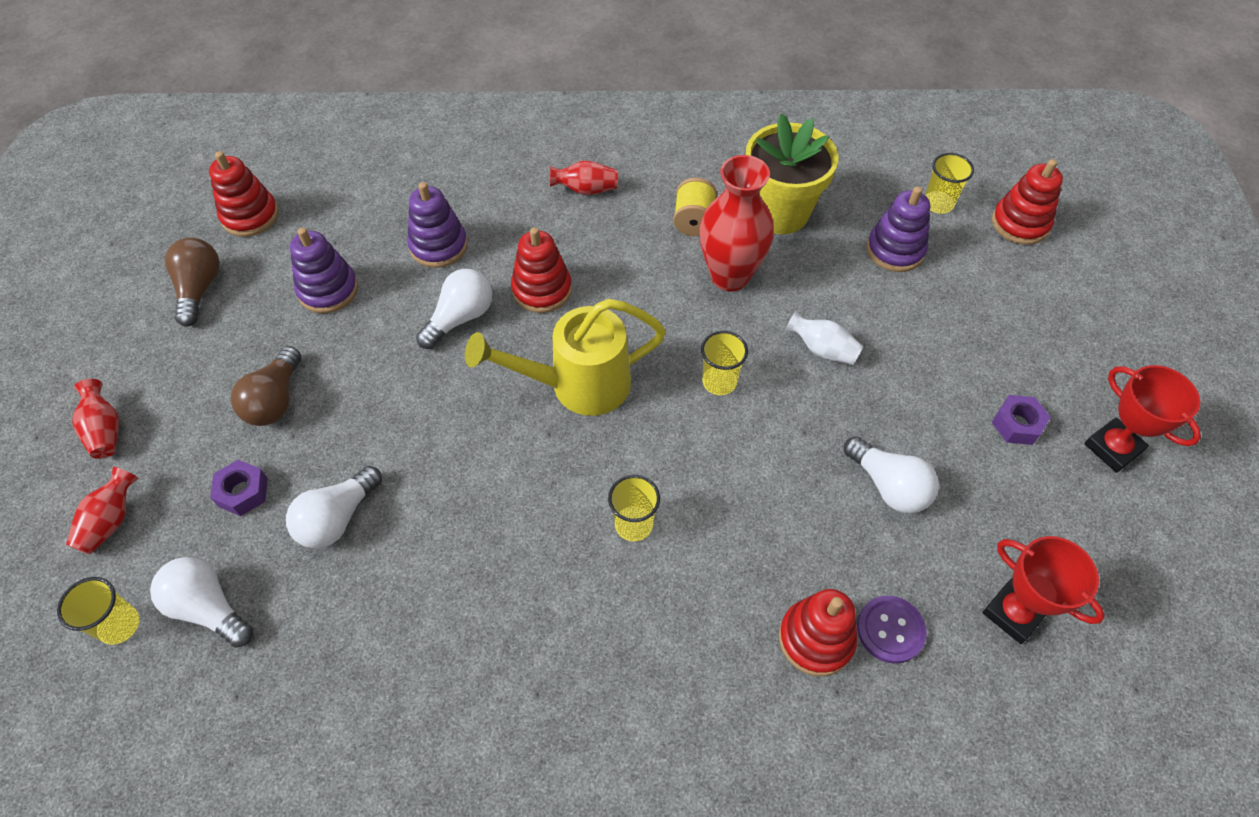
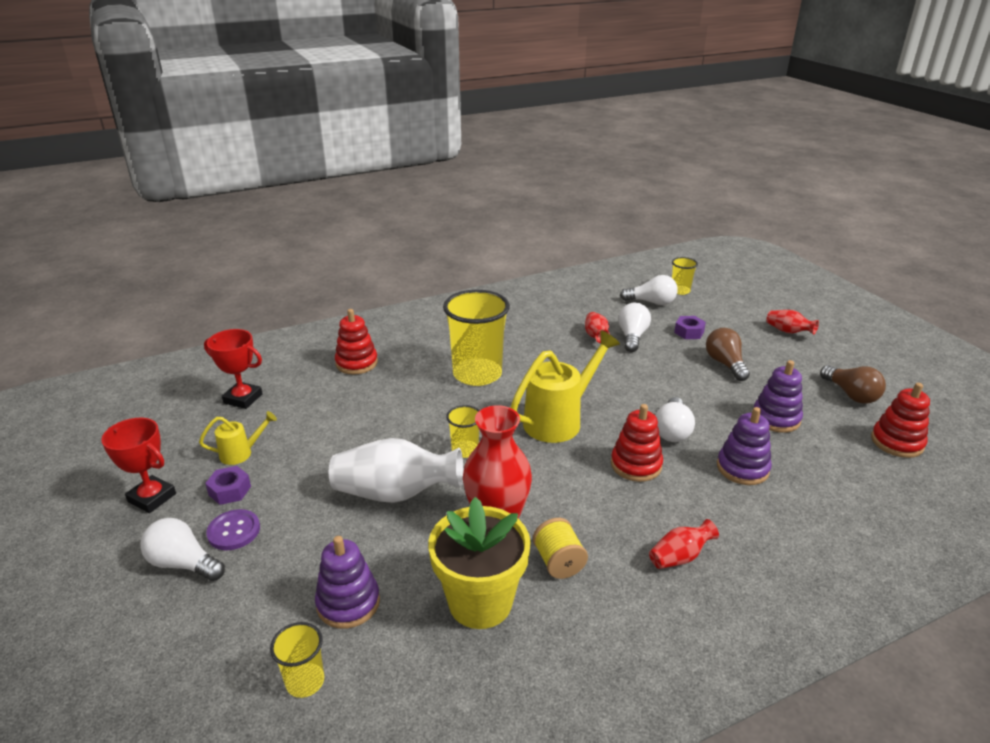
camera: 155 degrees right, 25 degrees down
(111, 521) = (732, 310): red vase -> red vase (596, 336)
(633, 524) = (477, 374): yellow cup -> yellow cup, size x2.09
(822, 349) = (395, 493): white vase -> white vase, size x1.97
(888, 486) = (326, 430): white light bulb -> white light bulb (183, 563)
(890, 630) = (316, 375): purple button -> purple button (234, 531)
(1007, 485) = (241, 453): none -> yellow watering can
(1020, 224) = (202, 690): red stacking toy -> none

